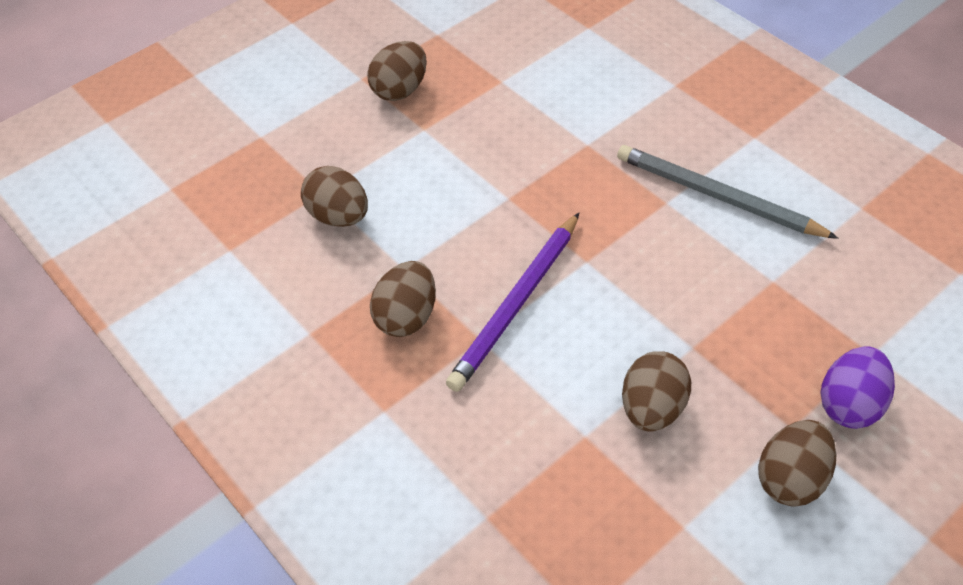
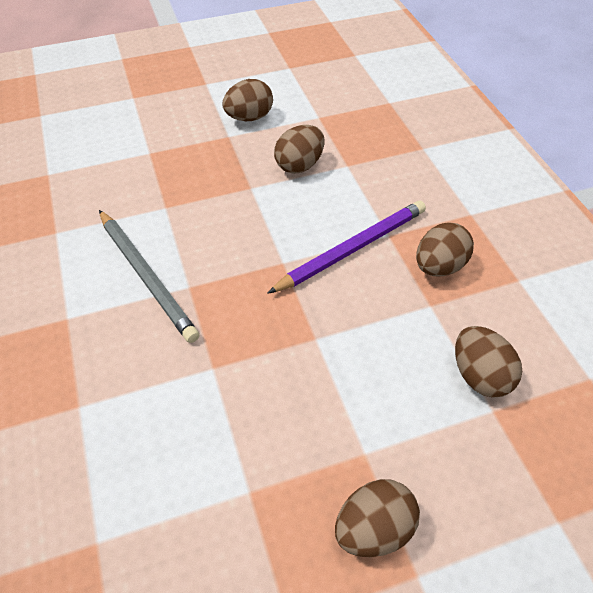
camera: 160 degrees left, 0 degrees up
(850, 404) = (188, 135): purple egg -> none

